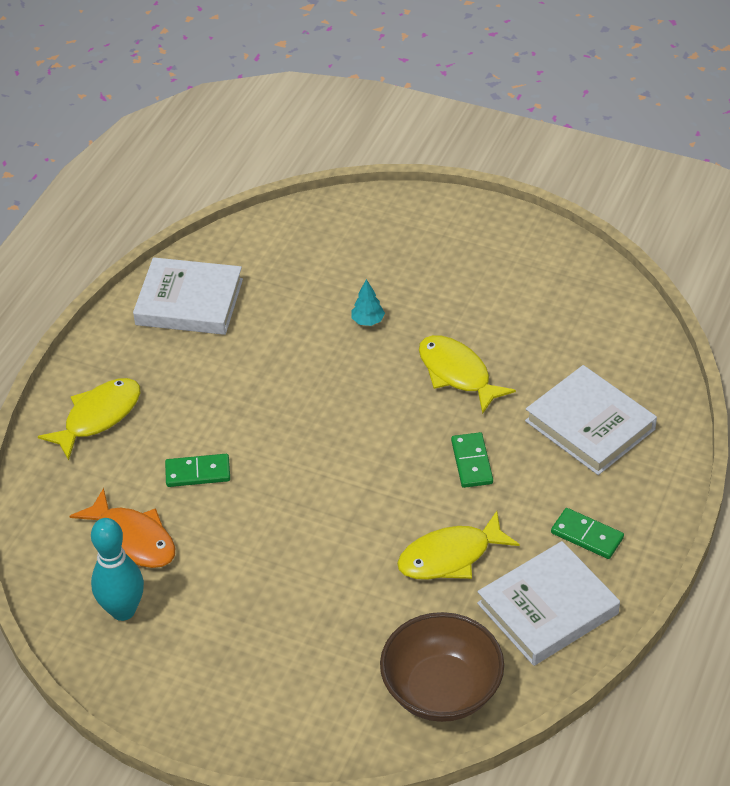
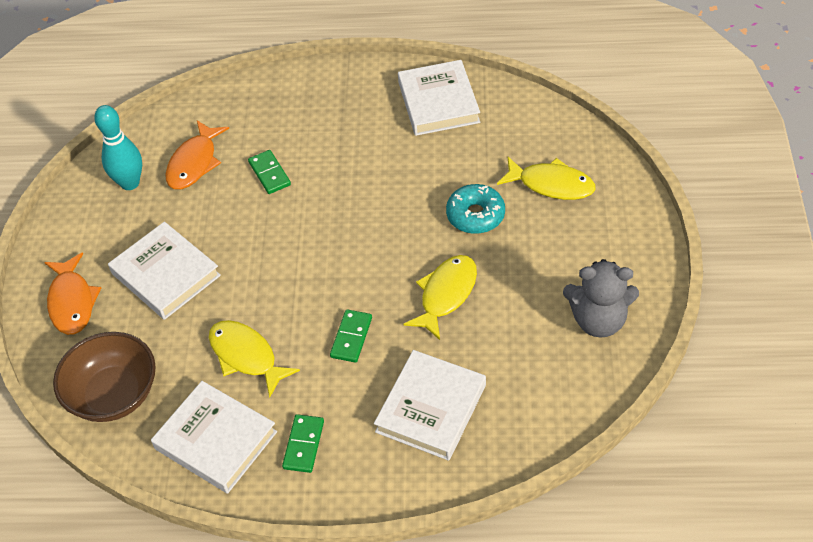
camera: 70 degrees right, 5 degrees up
(98, 417) = (299, 100): yellow fish -> yellow fish (551, 184)
(281, 707) = (72, 302): none -> orange fish
(293, 604) = (166, 274): none -> white book
(368, 321) = (475, 215): turquoise tree -> turquoise donut
(472, 462) = (351, 337): green domino -> green domino turned 45 degrees counterclockwise
(548, 276) = (598, 320): none -> grey teddy bear

